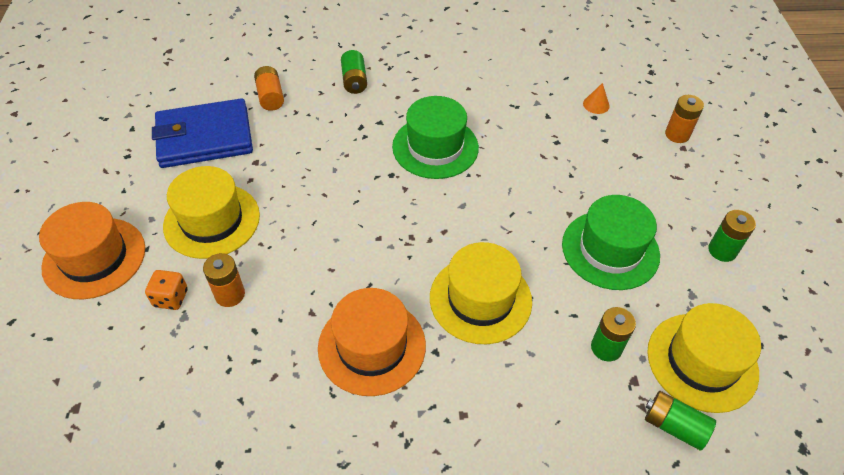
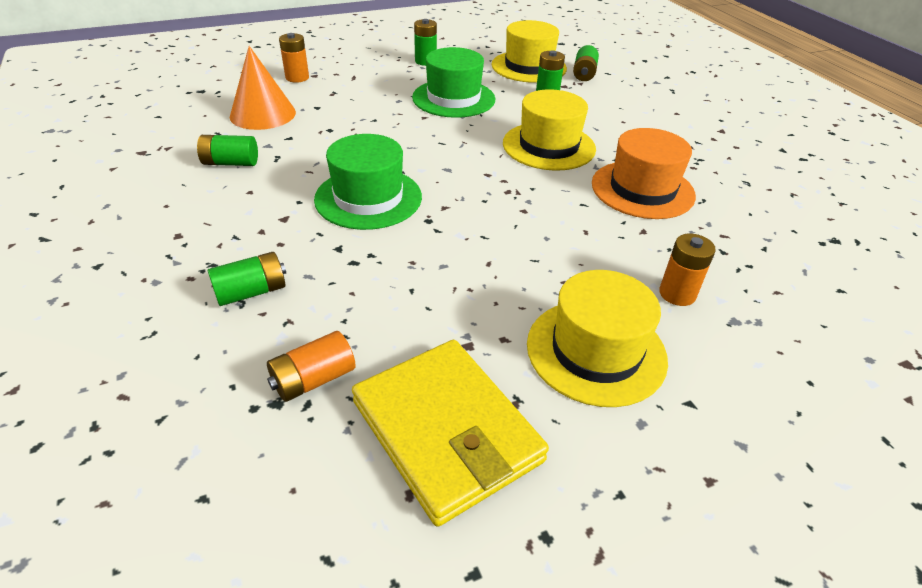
camera: 110 degrees left, 10 degrees down
(94, 258) = (752, 459): orange hat -> none
(171, 298) = (726, 342): orange dice -> none
(205, 137) = (446, 431): blue wallet -> yellow wallet
(513, 81) = (230, 163): none -> green battery
(596, 104) = (263, 114): orange cone -> orange cone, size x2.24

